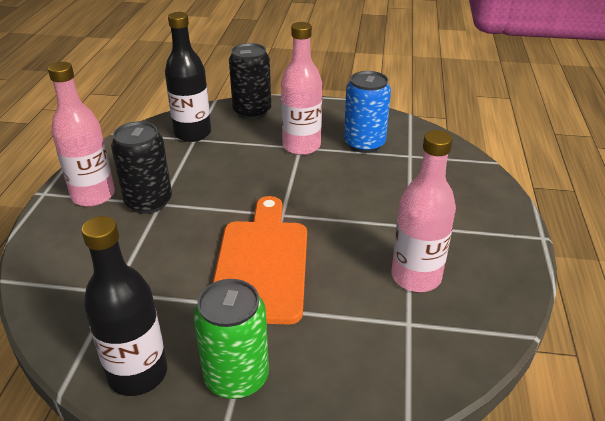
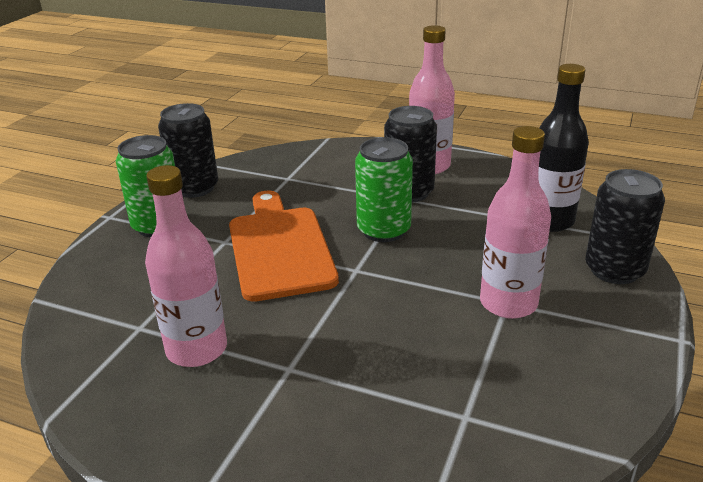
camera: 105 degrees right, 5 degrees down
(138, 374) = (194, 188): black bottle -> black can
(219, 208) = (383, 230): none -> green can
(261, 264) = (279, 248): orange cutting board -> orange cutting board turned 120 degrees counterclockwise
(364, 144) = (509, 369): blue can -> none

